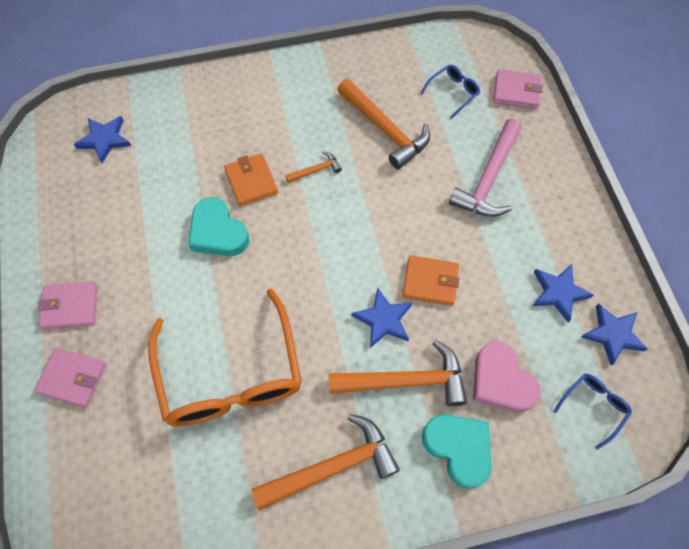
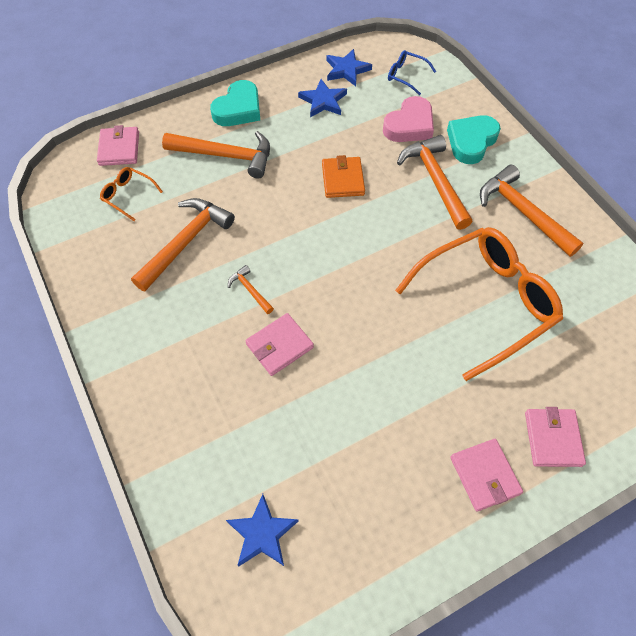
camera: 105 degrees left, 5 degrees down
(218, 232) = (349, 359): turquoise heart -> turquoise heart (238, 109)
(251, 181) = (279, 346): orange wallet -> pink wallet
(383, 320) = (389, 204): blue star -> none
(453, 93) = (128, 195): blue glasses -> orange glasses
(488, 179) = (226, 156): pink hammer -> orange hammer

